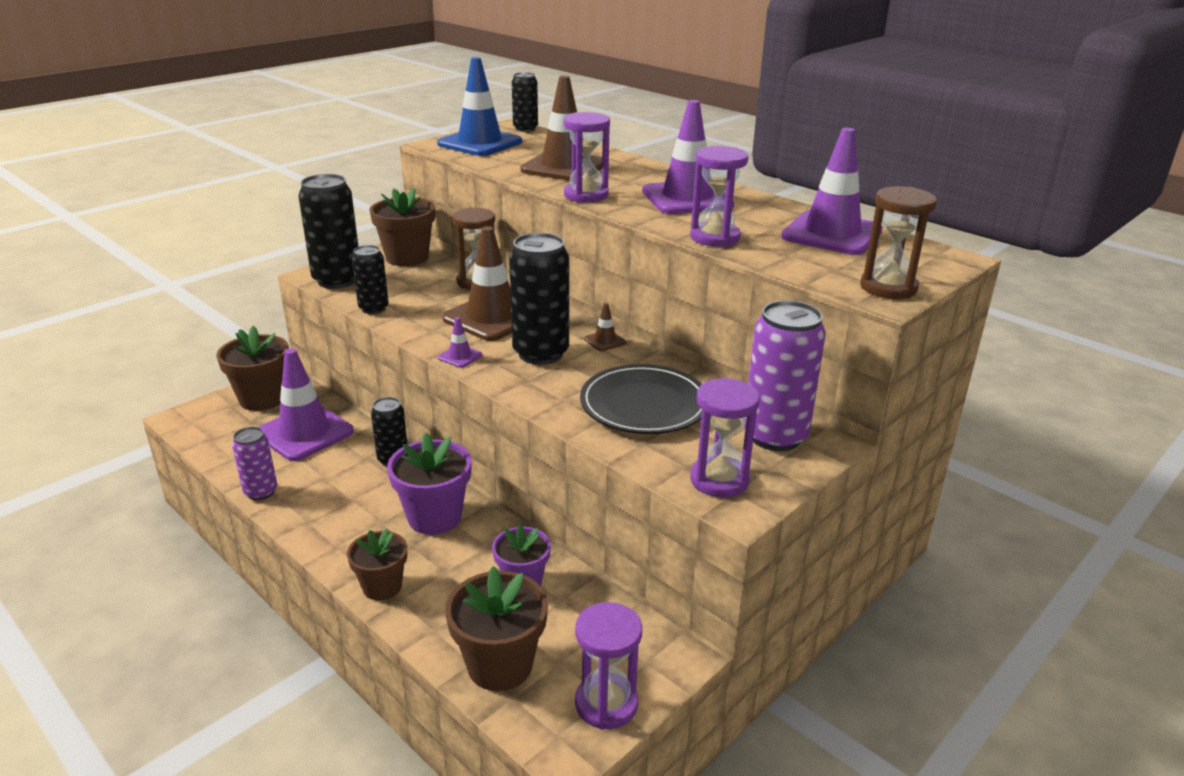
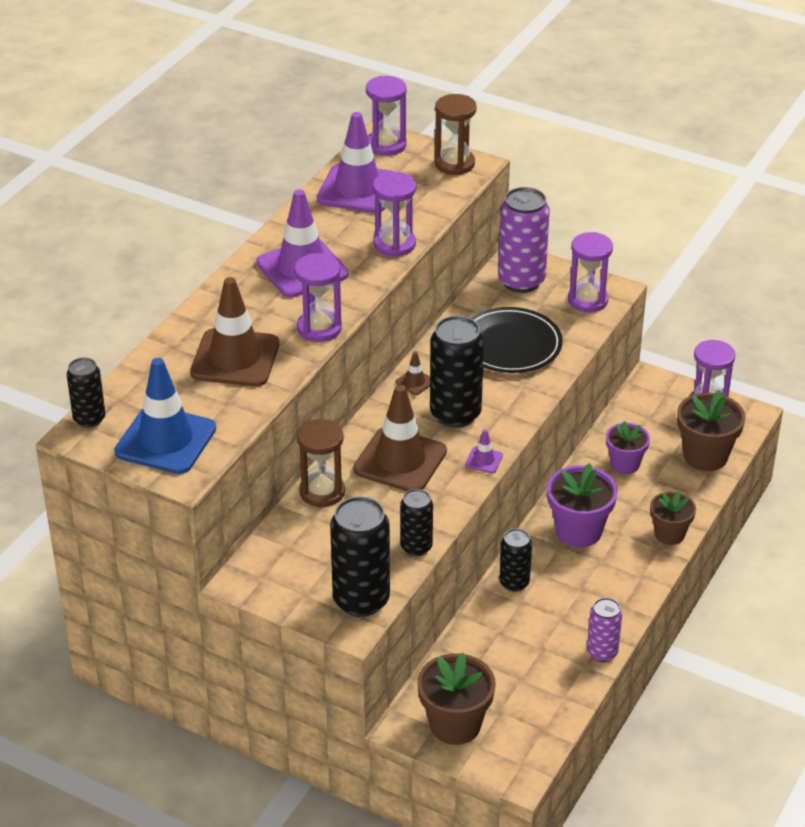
camera: 105 degrees left, 10 degrees up
(305, 433) = (501, 662): purple traffic cone -> none
(407, 258) = (277, 565): brown flower pot -> none
(933, 257) = (386, 145): none -> purple hourglass

